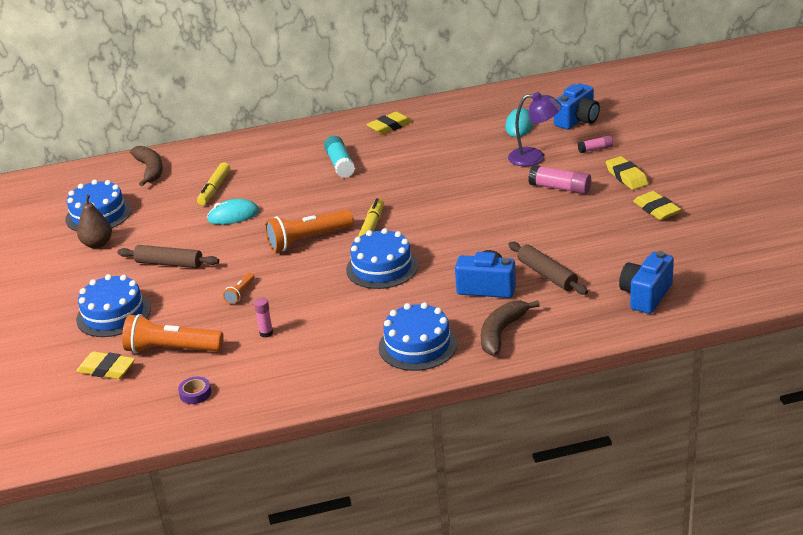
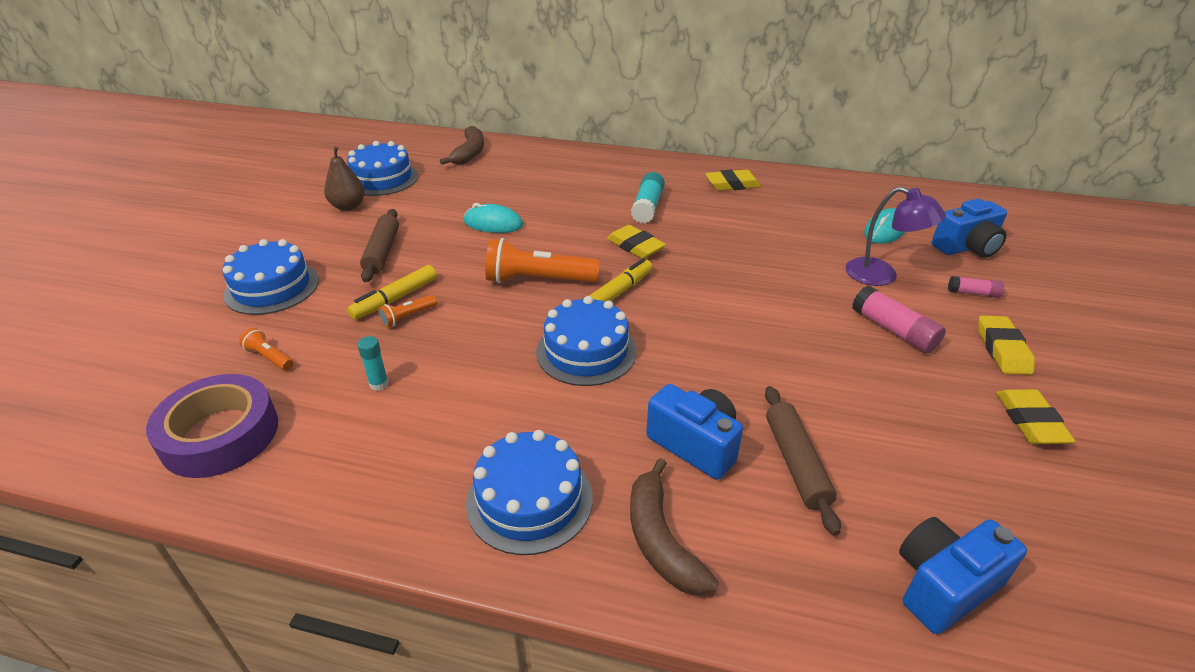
camera: 25 degrees right, 5 degrees up
(107, 369) = (186, 353): yellow eraser -> yellow eraser (635, 246)
(169, 263) = (382, 252): brown rolling pin -> brown rolling pin turned 45 degrees clockwise
(171, 349) = (269, 357): orange flashlight -> orange flashlight, size x0.48
(195, 393) = (220, 434): purple tape -> purple tape, size x2.44
(214, 189) = (504, 190): yellow marker -> yellow marker (395, 299)
(266, 333) = (379, 384): pink glue stick -> turquoise glue stick
(501, 333) = (661, 540): brown banana -> brown banana turned 75 degrees counterclockwise

